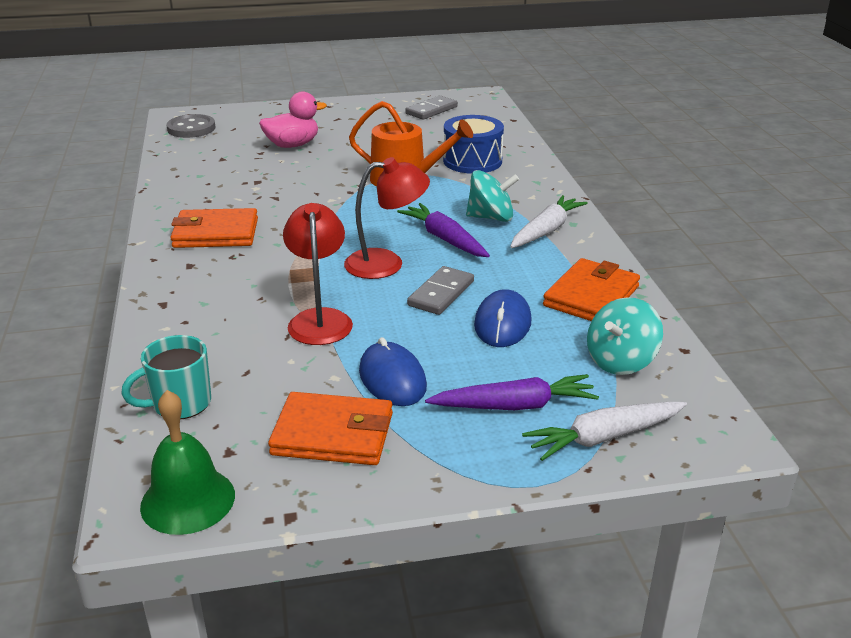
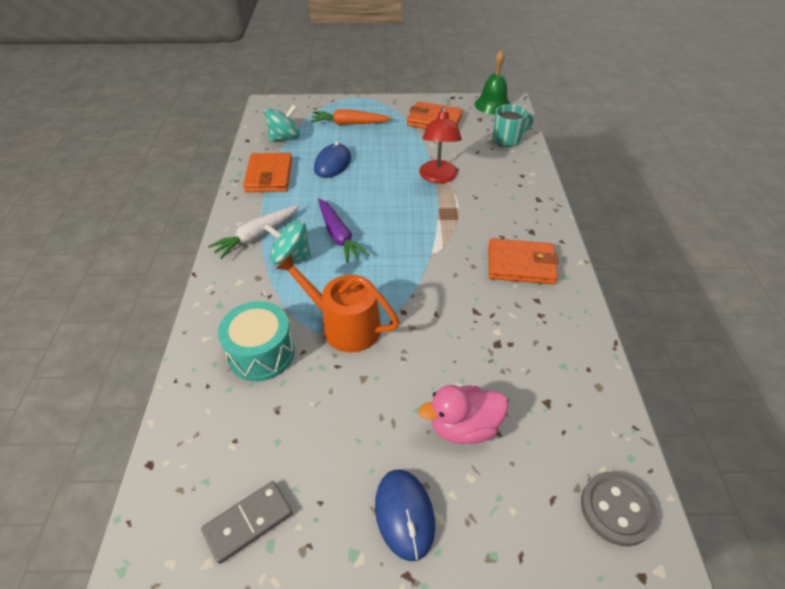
camera: 170 degrees left, 15 degrees up
(386, 263) = (389, 216): red lamp -> none
(392, 379) = (403, 140): blue mouse -> blue mouse (404, 514)
(441, 293) = (360, 187): grey domino -> none
(472, 161) = (261, 353): blue drum -> turquoise drum
(514, 406) = (349, 123): purple carrot -> orange carrot
(591, 296) = (269, 175): orange wallet -> orange wallet turned 45 degrees counterclockwise
(604, 437) = (318, 109): white carrot -> none

